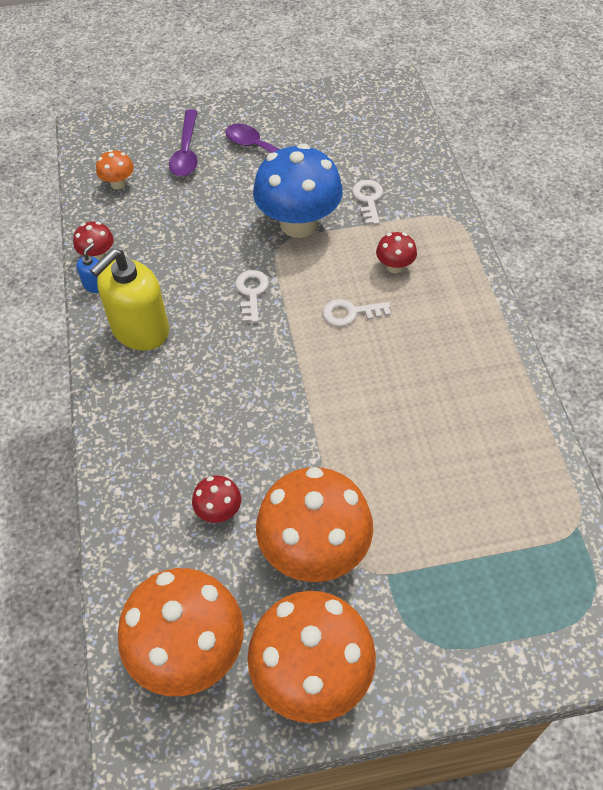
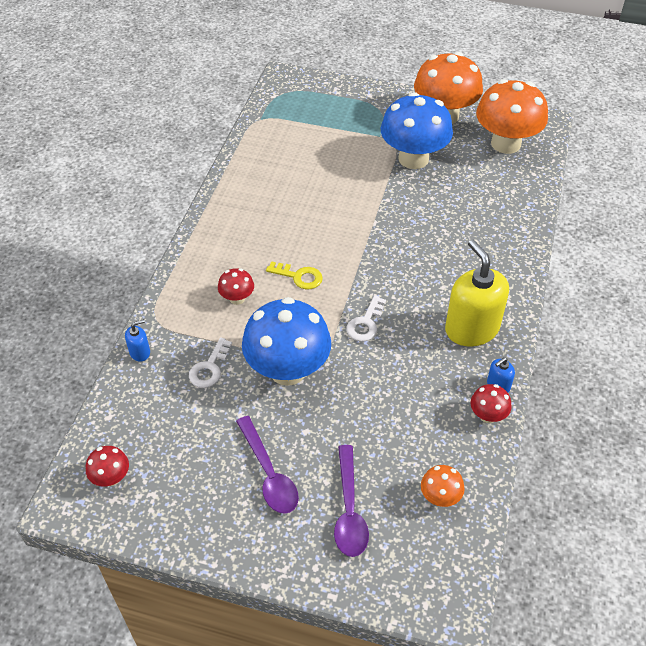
camera: 155 degrees left, 5 degrees down
(140, 330) = (471, 329): yellow soap dispenser -> yellow soap dispenser turned 90 degrees counterclockwise
(186, 151) = (349, 510): purple spoon -> purple spoon turned 150 degrees clockwise
(219, 511) = (461, 195): red mushroom -> red mushroom (111, 478)
(314, 550) = (413, 159): orange mushroom -> blue mushroom
(350, 313) = (299, 276): white key -> yellow key
(439, 188) = (140, 352): none -> blue soap dispenser

